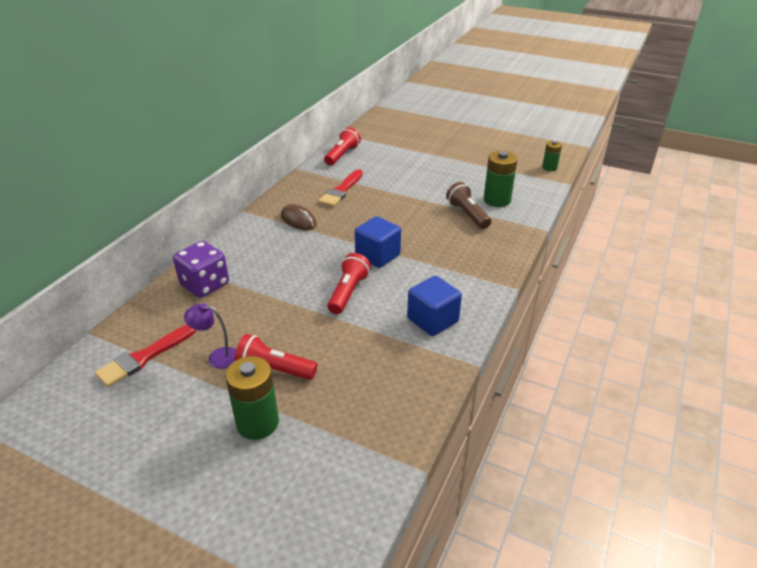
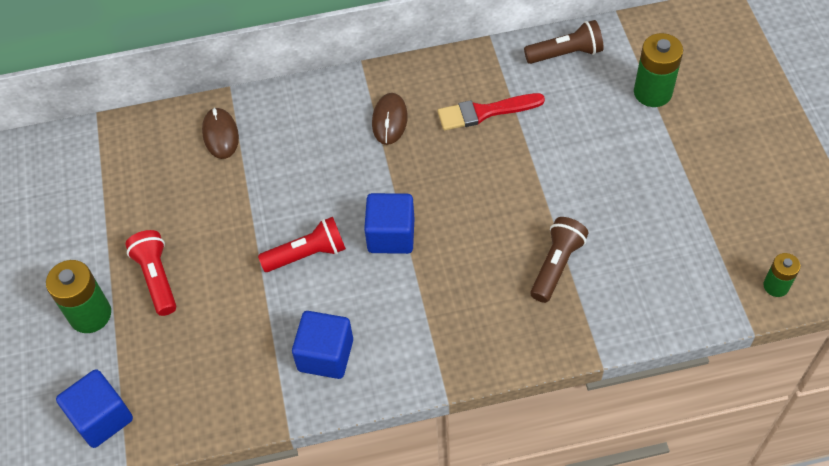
camera: 55 degrees right, 20 degrees up
(144, 357) = (99, 176): red brush -> none
(205, 285) = (220, 135): purple dice -> brown mouse
(217, 357) = (139, 225): purple lamp -> none
(342, 155) = (565, 53): red flashlight -> brown flashlight
(359, 463) = (102, 418): none -> blue cube
(497, 200) = (622, 275): green battery -> green battery (652, 92)

